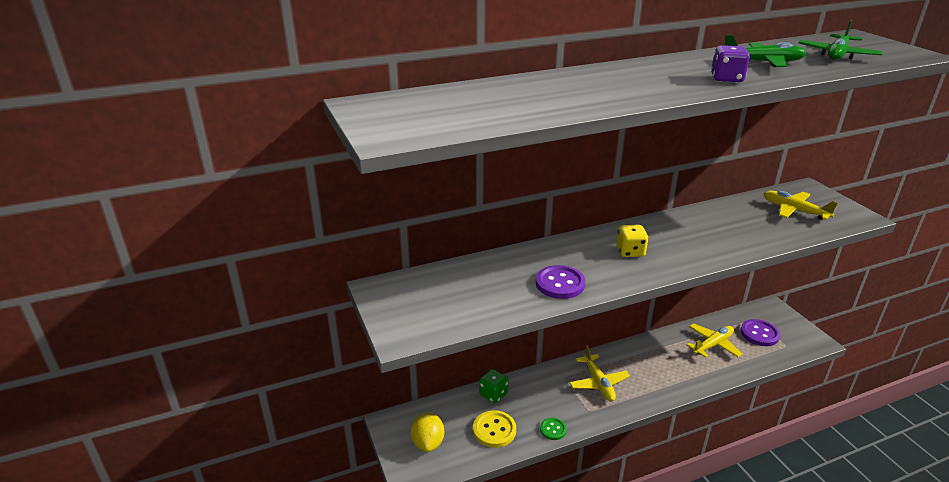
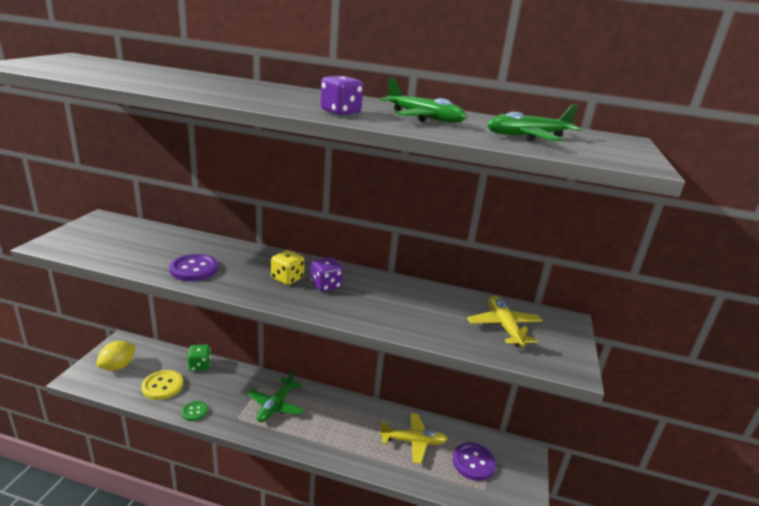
camera: 35 degrees right, 5 degrees down
(598, 383) = (276, 406): yellow plane -> green plane
(661, 242) = (326, 285): none -> purple dice

